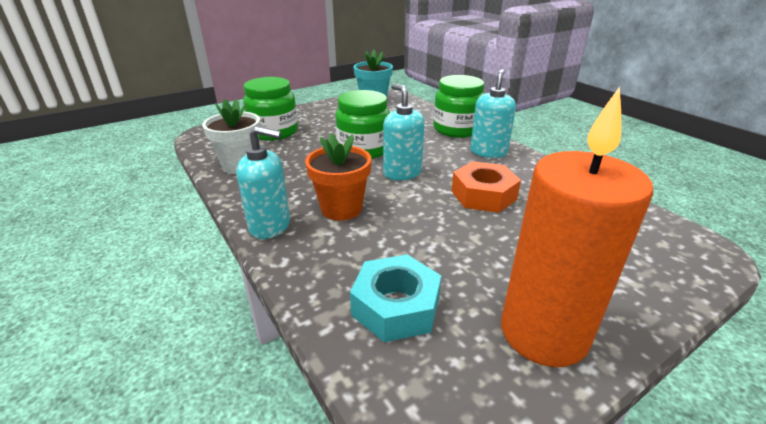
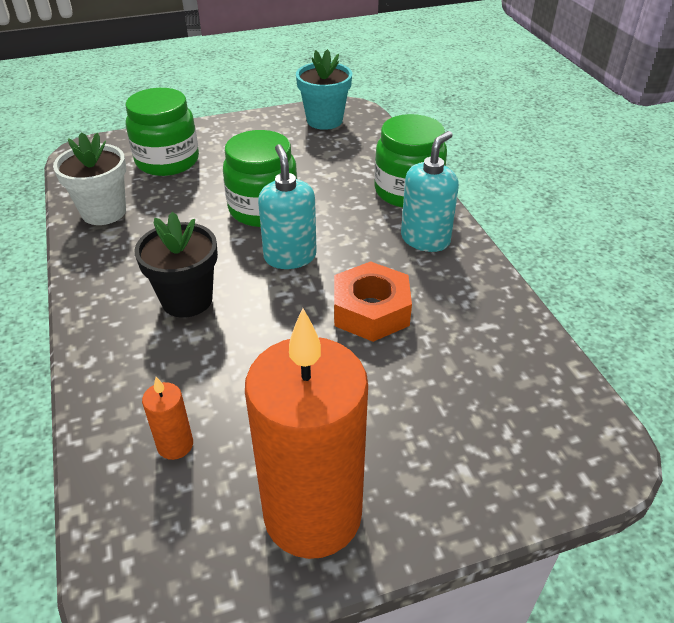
camera: 15 degrees right, 10 degrees up
(270, 226) = (97, 310): turquoise soap dispenser -> none
(341, 209) = (187, 300): orange flower pot -> black flower pot
(396, 306) = (175, 445): turquoise nut -> orange candle

